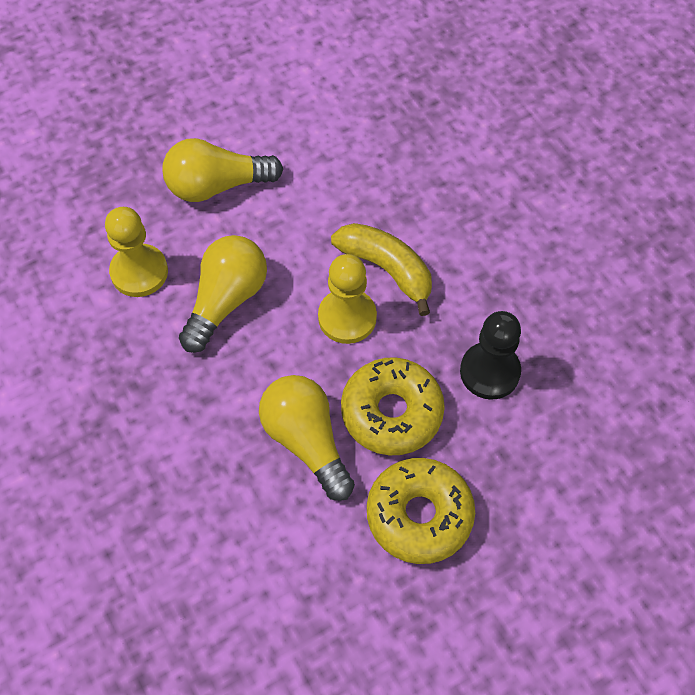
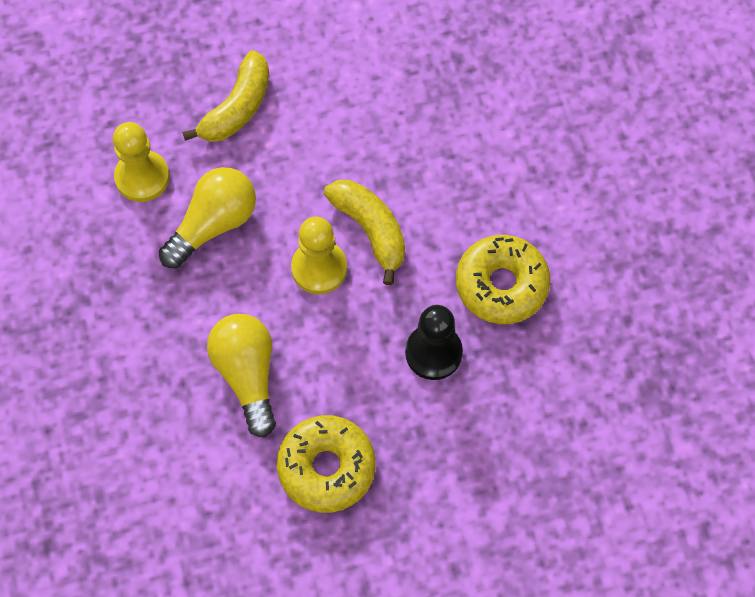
camera: 15 degrees right, 5 degrees up
(217, 185) = (237, 108): yellow light bulb -> yellow banana
(391, 412) = (331, 368): yellow donut -> yellow donut (501, 285)

